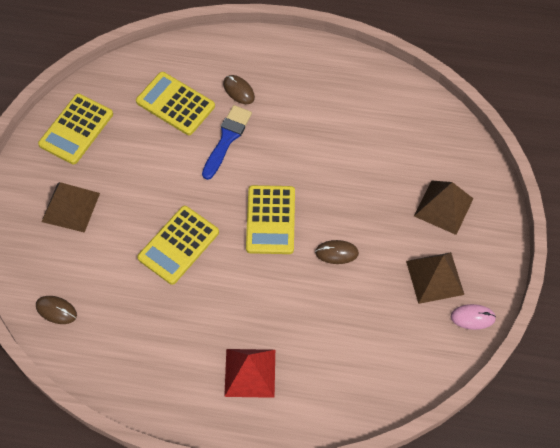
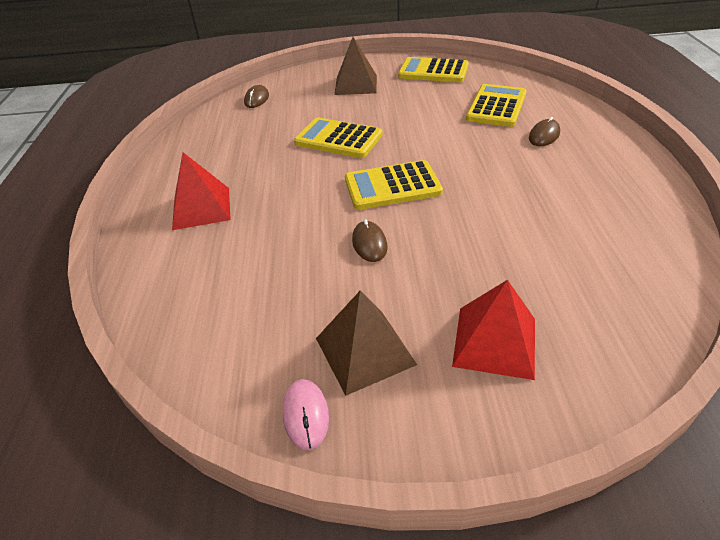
camera: 80 degrees right, 20 degrees down
(227, 139) = (477, 140): blue brush -> none
(443, 207) = (494, 342): brown pyramid -> red pyramid

